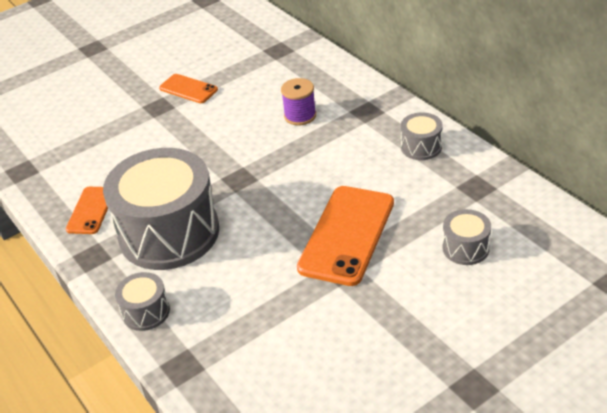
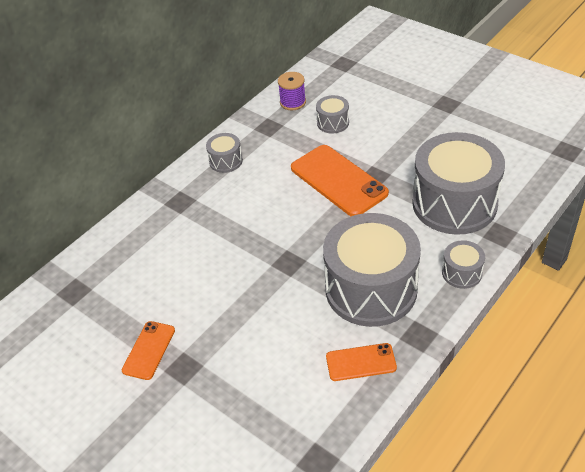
camera: 105 degrees left, 5 degrees up
(256, 336) = (454, 203): none -> grey drum
(300, 116) = (190, 244): purple spool -> purple spool (293, 102)
(347, 235) = (338, 181): orange phone -> orange phone turned 45 degrees clockwise

